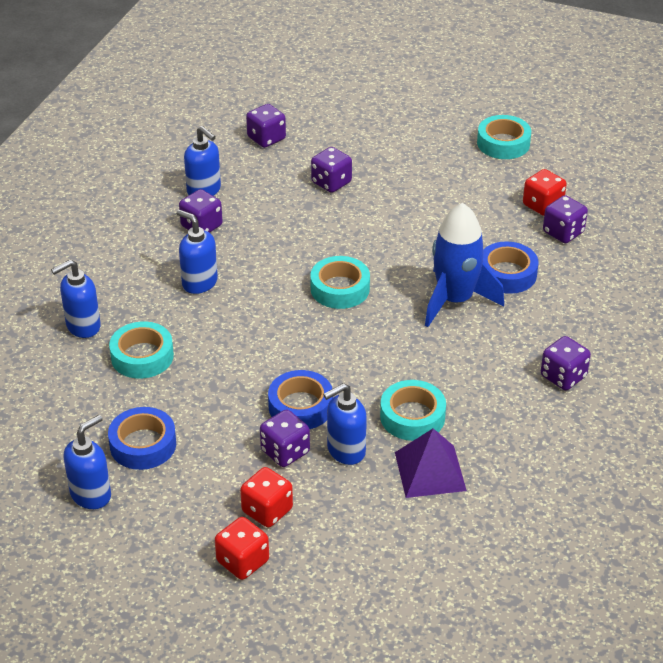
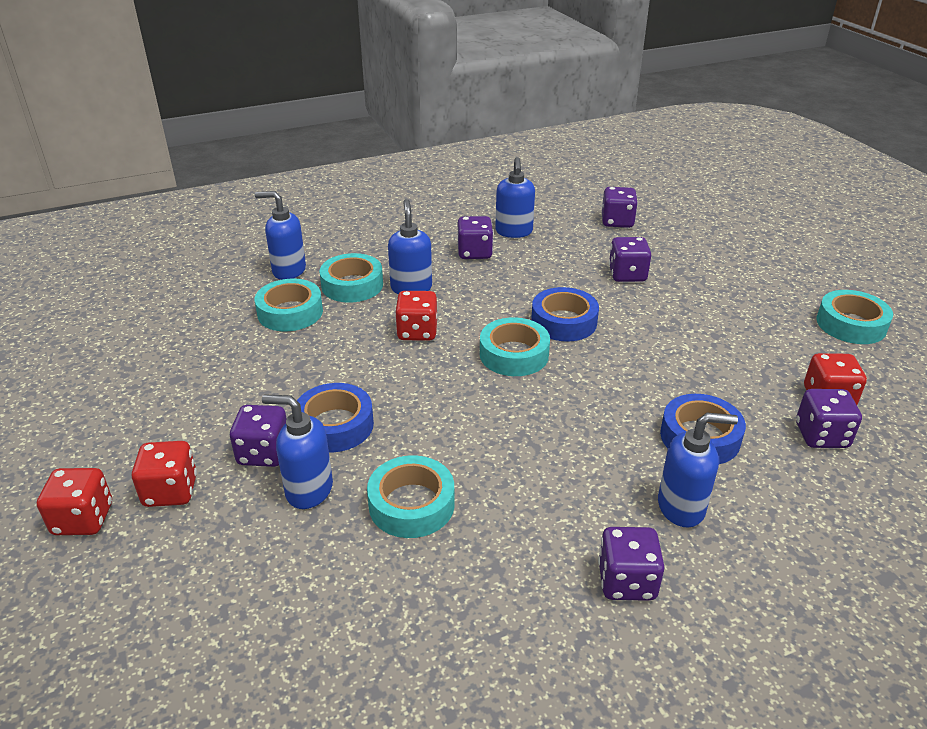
camera: 45 degrees right, 5 degrees down
(91, 495) = (96, 383): blue soap dispenser -> blue soap dispenser (681, 507)
(143, 444) = (185, 372): blue tape -> blue tape (564, 322)
(152, 307) = (352, 285): none -> turquoise tape
(255, 313) = (417, 332): none -> red dice
(430, 471) = (348, 570): purple pyramid -> none
(455, 300) = (609, 427): blue rocket -> none

